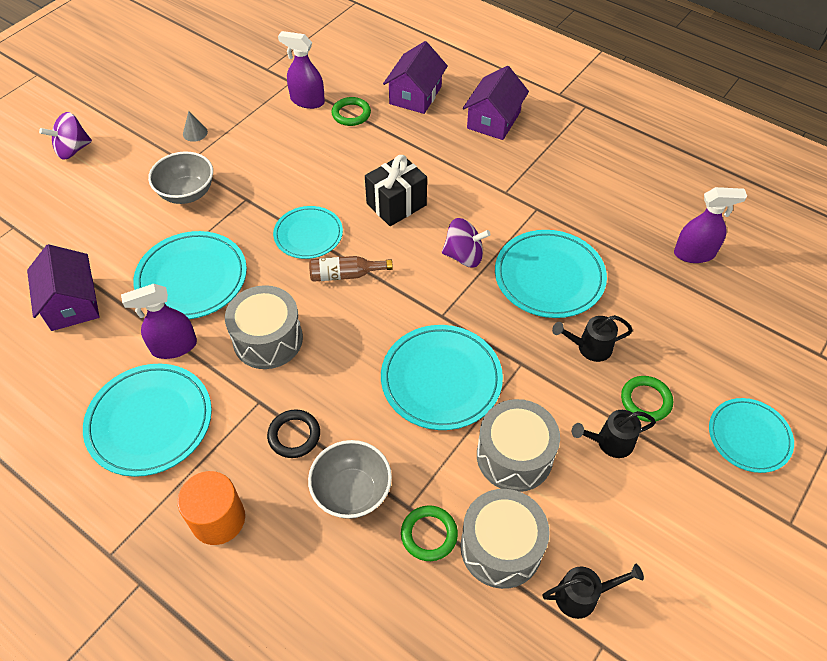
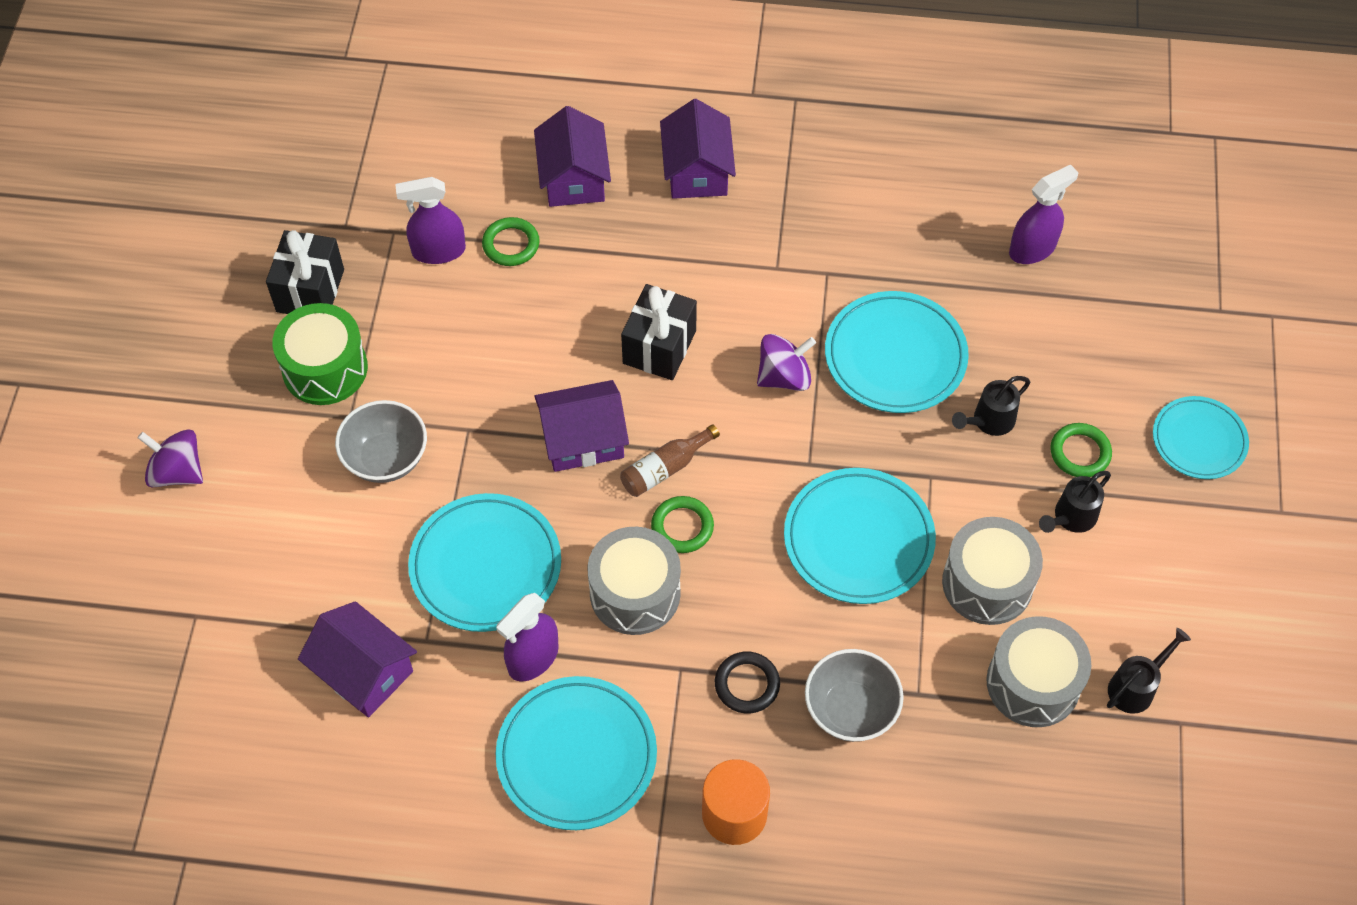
camera: 30 degrees left, 5 degrees up
(73, 150) = (177, 472): purple spinning top -> purple spinning top turned 90 degrees clockwise
(195, 133) = (325, 368): grey cone -> green drum
(221, 92) = (310, 290): none -> black gift
(308, 235) = (583, 439): turquoise plate -> purple house
(429, 534) = (956, 709): green ring -> green ring (682, 527)

